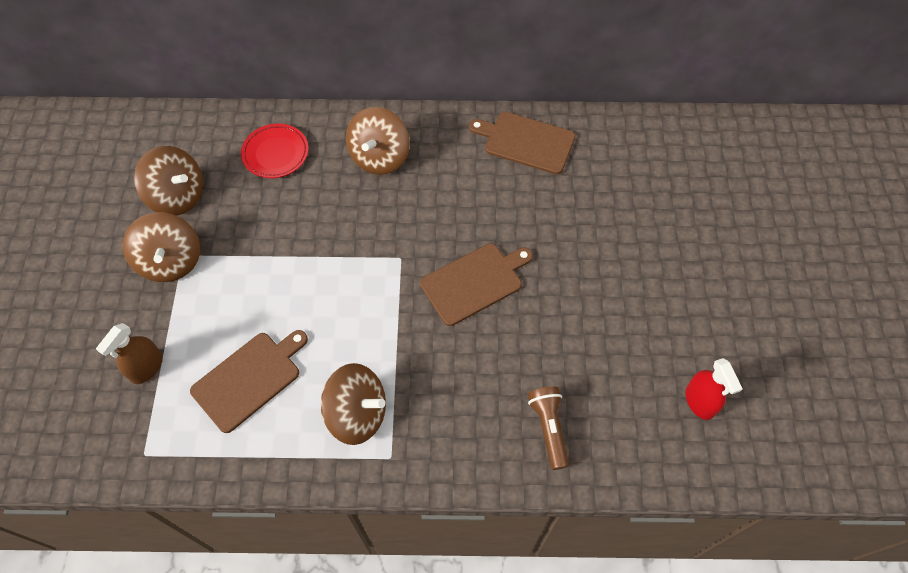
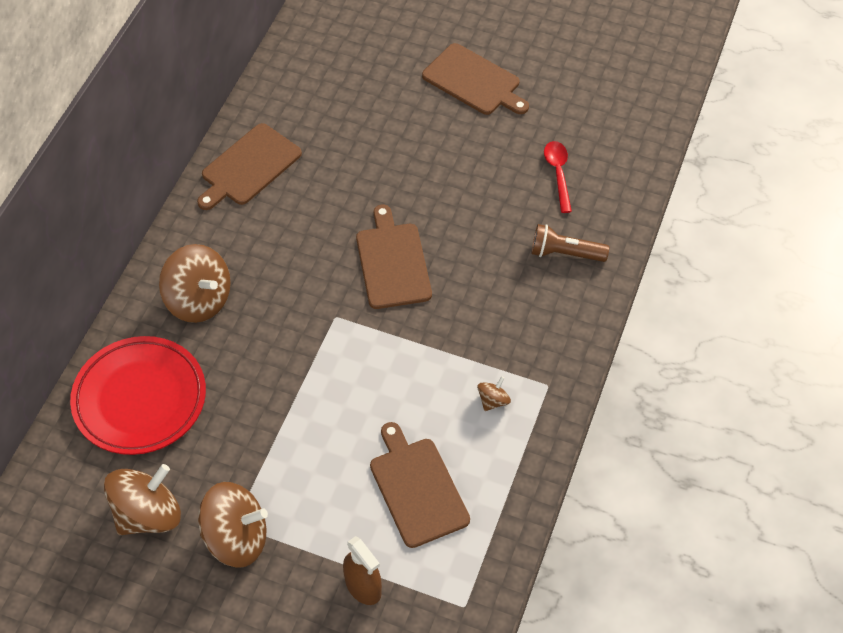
camera: 70 degrees left, 5 degrees down
(275, 153) = (140, 399): red plate -> red plate, size x1.63
(357, 413) = (493, 401): brown spinning top -> brown spinning top, size x0.46
(643, 392) = (558, 174): none -> red spoon
(699, 401) = (581, 138): red spray bottle -> none
(717, 281) = (474, 81): none -> brown cutting board

